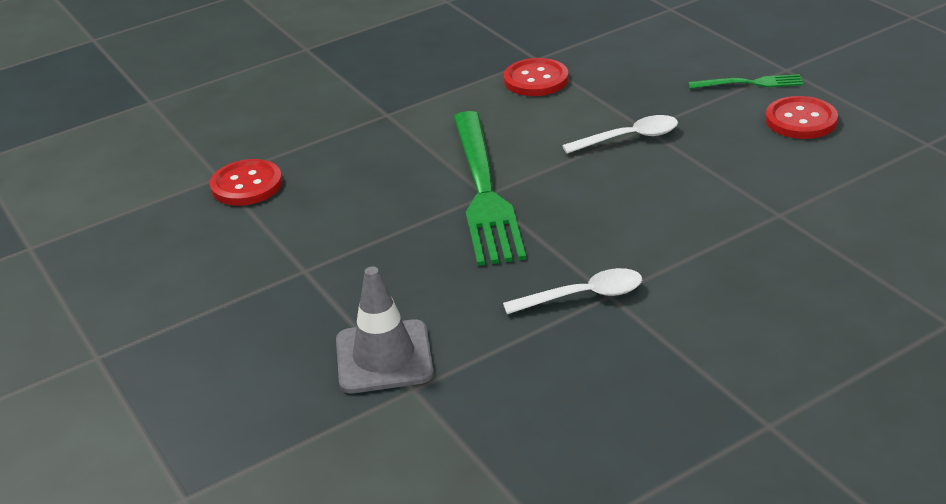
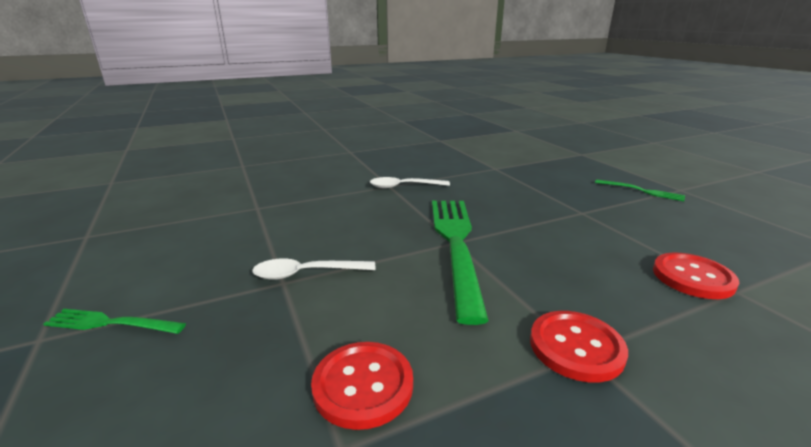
camera: 175 degrees left, 10 degrees down
(169, 341) = (642, 191): none -> green fork
(384, 357) = (512, 177): grey traffic cone -> none
(801, 120) = (138, 268): red button -> red button (576, 347)

